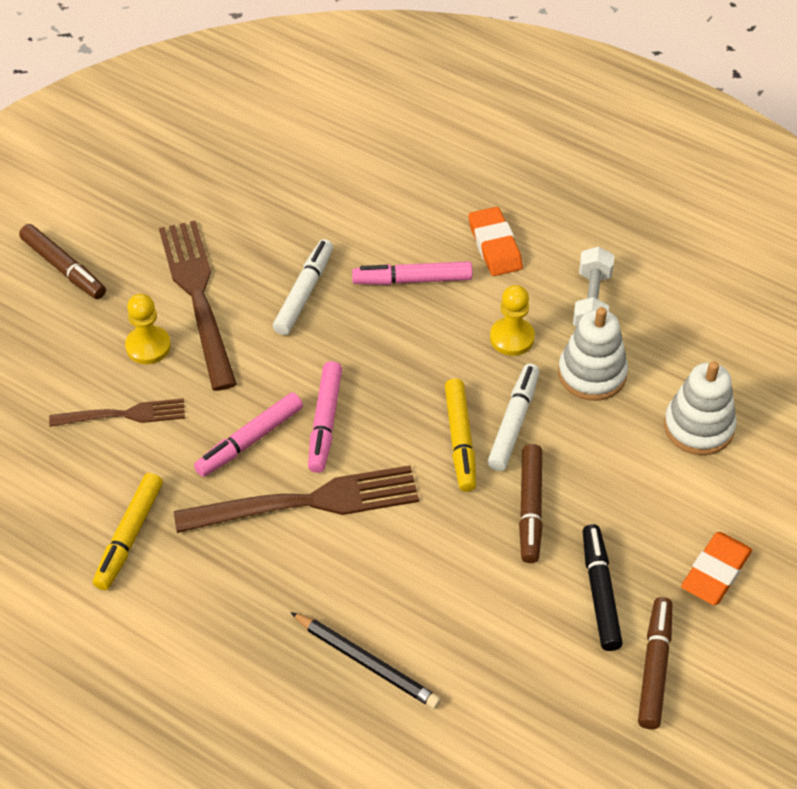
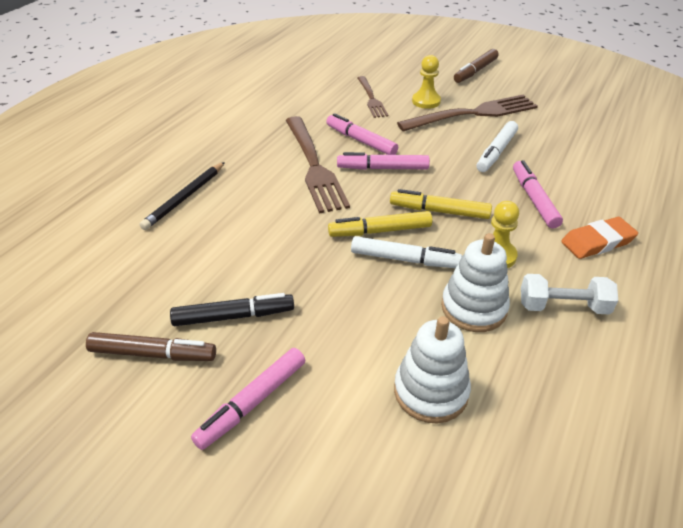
camera: 85 degrees right, 10 degrees down
(129, 536) = (284, 108): yellow marker -> yellow marker (439, 211)
(304, 293) = (496, 152): white marker -> white marker turned 105 degrees clockwise
(530, 508) = (318, 272): brown marker -> none
(715, 572) = (252, 403): orange eraser -> pink marker

